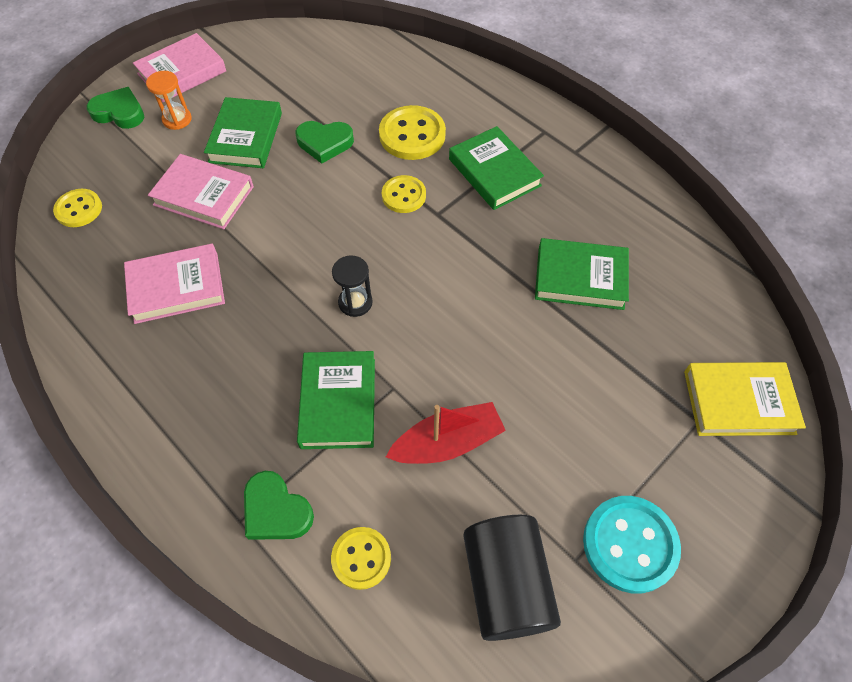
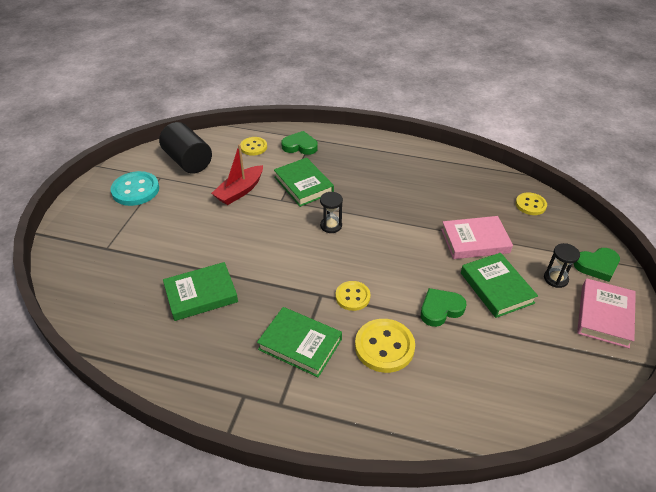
camera: 150 degrees right, 15 degrees down
(177, 119) = (555, 279): orange hourglass -> black hourglass
(177, 287) = (431, 194): pink book -> none
(738, 402) = (82, 266): yellow book -> none

